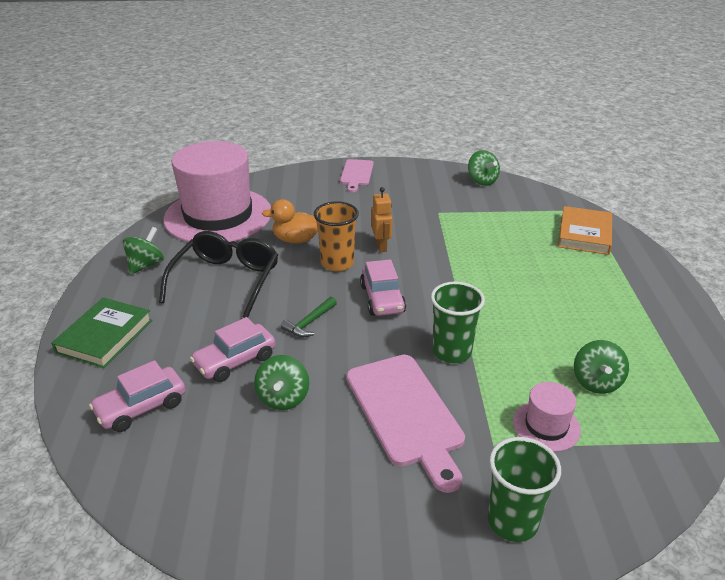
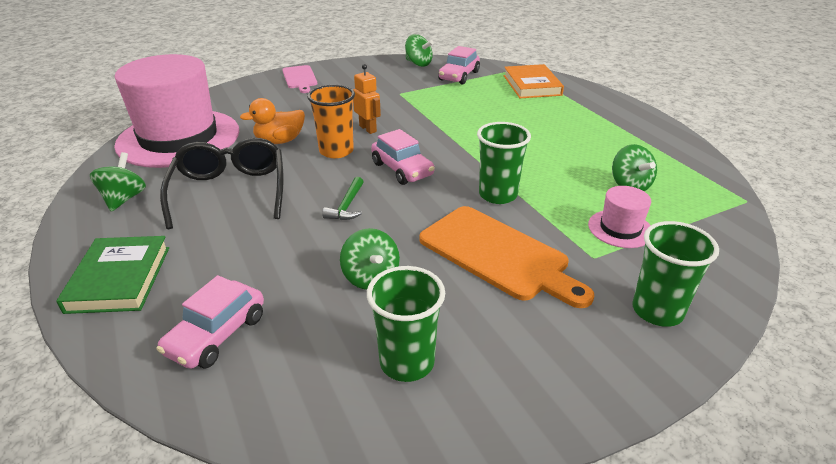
camera: 25 degrees left, 0 degrees up
(235, 361) = (294, 259): pink car -> pink car (459, 76)
(260, 483) = (407, 362): none -> green cup
(406, 413) = (498, 254): pink cutting board -> orange cutting board

